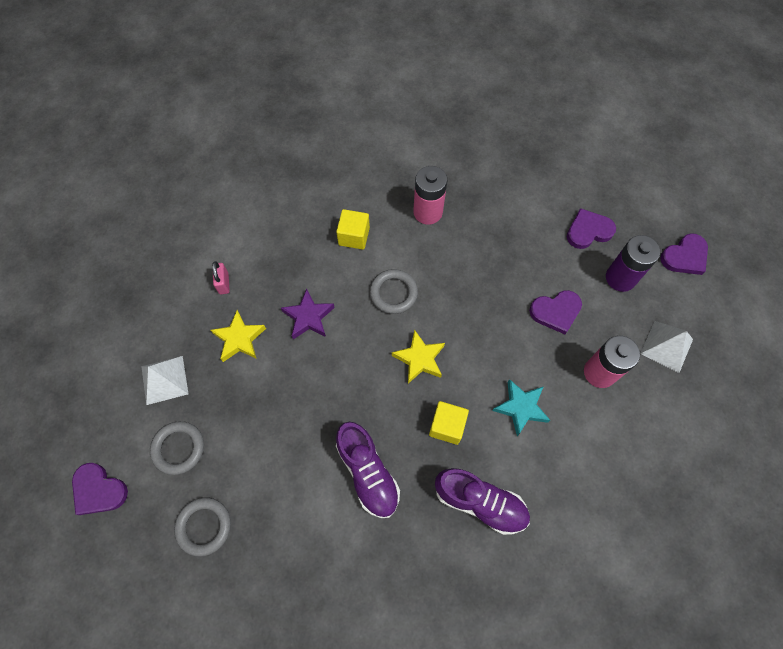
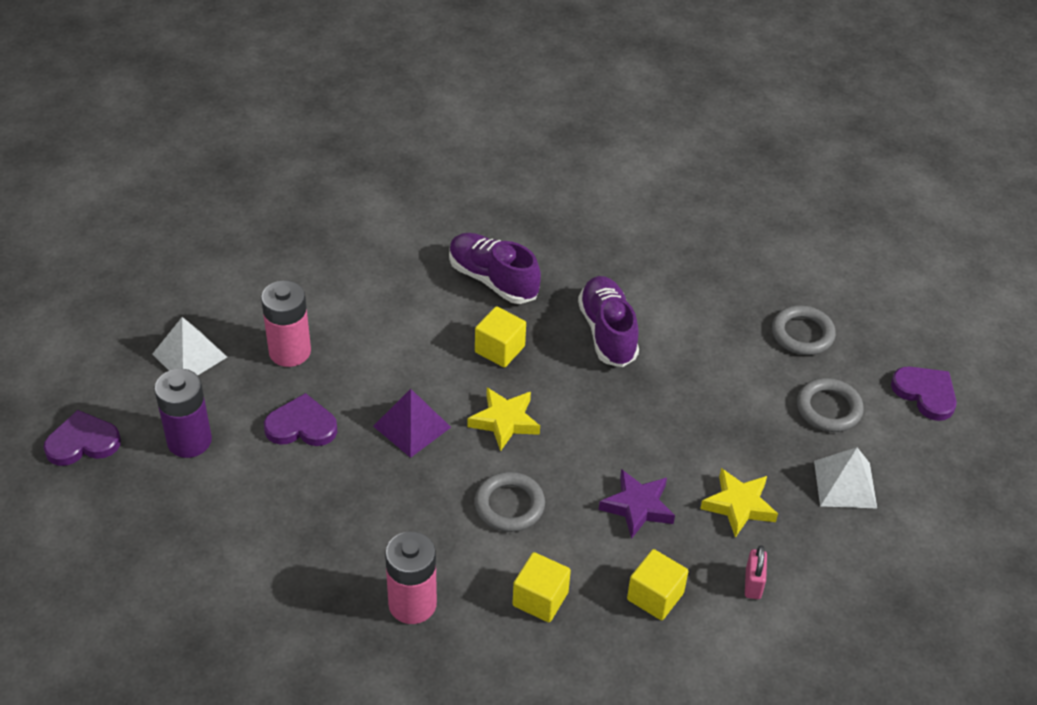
camera: 165 degrees left, 20 degrees down
(284, 258) = (655, 596): none -> yellow cube
(482, 334) = (412, 426): none -> purple pyramid
(521, 408) = (404, 344): turquoise star -> none
(588, 231) = (189, 511): purple heart -> none

